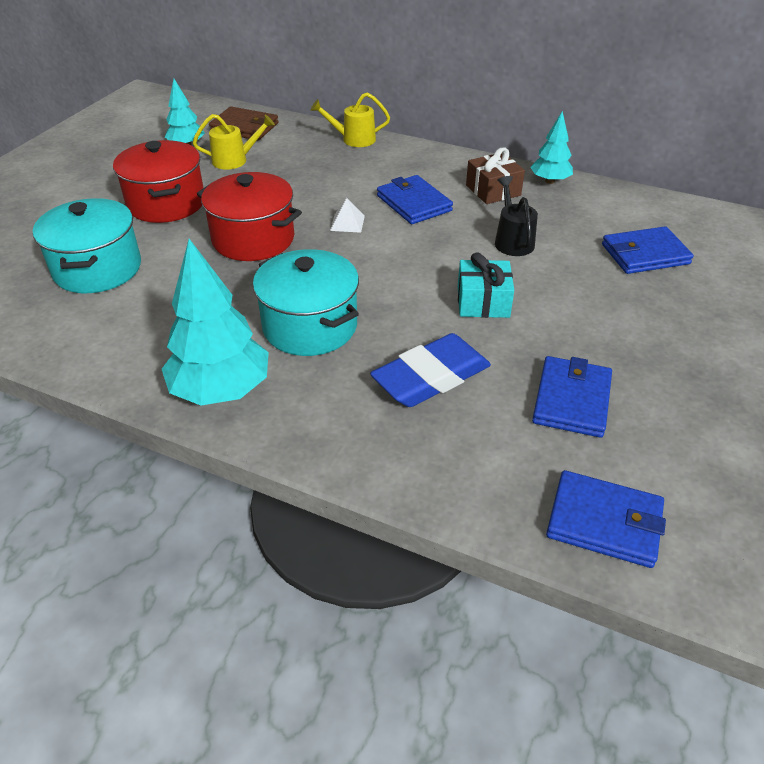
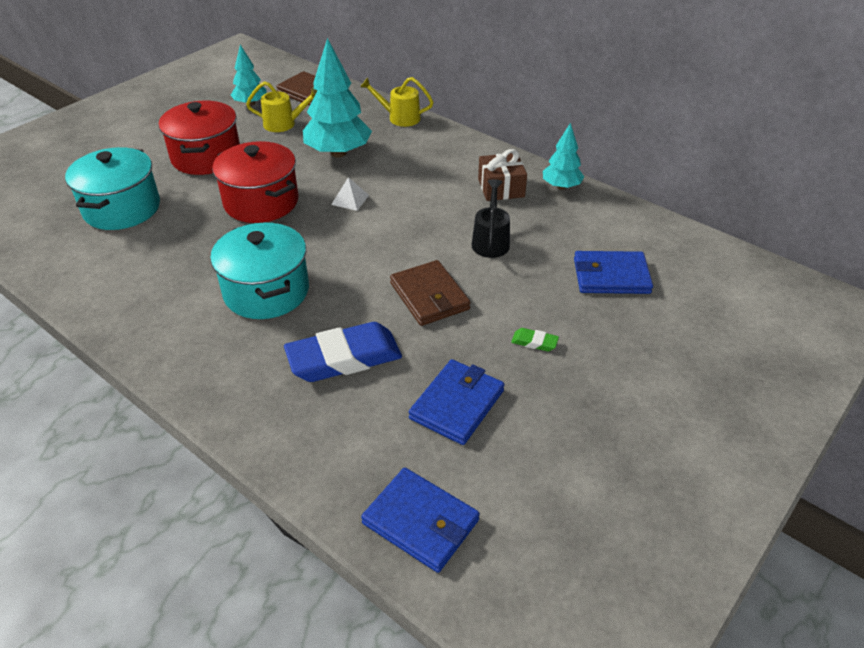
camera: 15 degrees right, 0 degrees up
(221, 390) = (165, 335): turquoise tree -> turquoise tree (338, 153)
(414, 203) = (420, 189): blue wallet -> none
(483, 302) = (429, 296): turquoise gift -> brown wallet
(610, 327) = (534, 342): none -> green eraser

